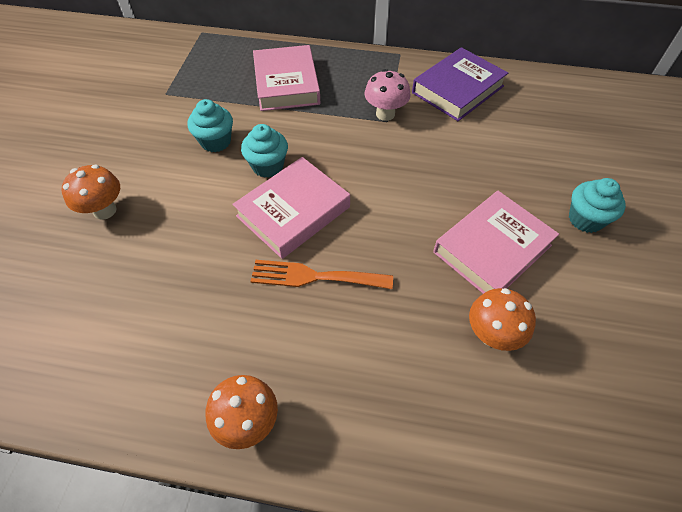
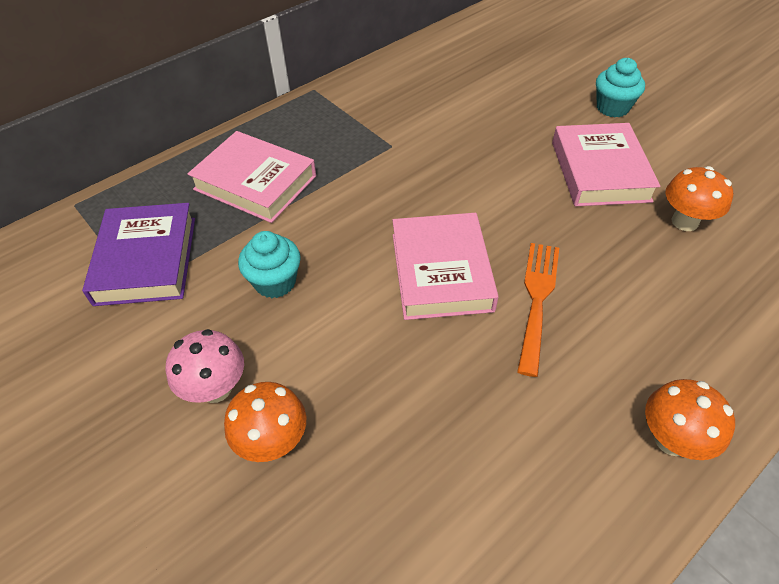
camera: 50 degrees left, 5 degrees down
(268, 166) = (359, 258): turquoise cupcake -> none
(314, 277) = (537, 299): orange fork -> orange fork turned 150 degrees clockwise
(385, 114) = (381, 142): pink mushroom -> pink mushroom (216, 388)
(457, 89) = (402, 85): purple book -> purple book (146, 260)

